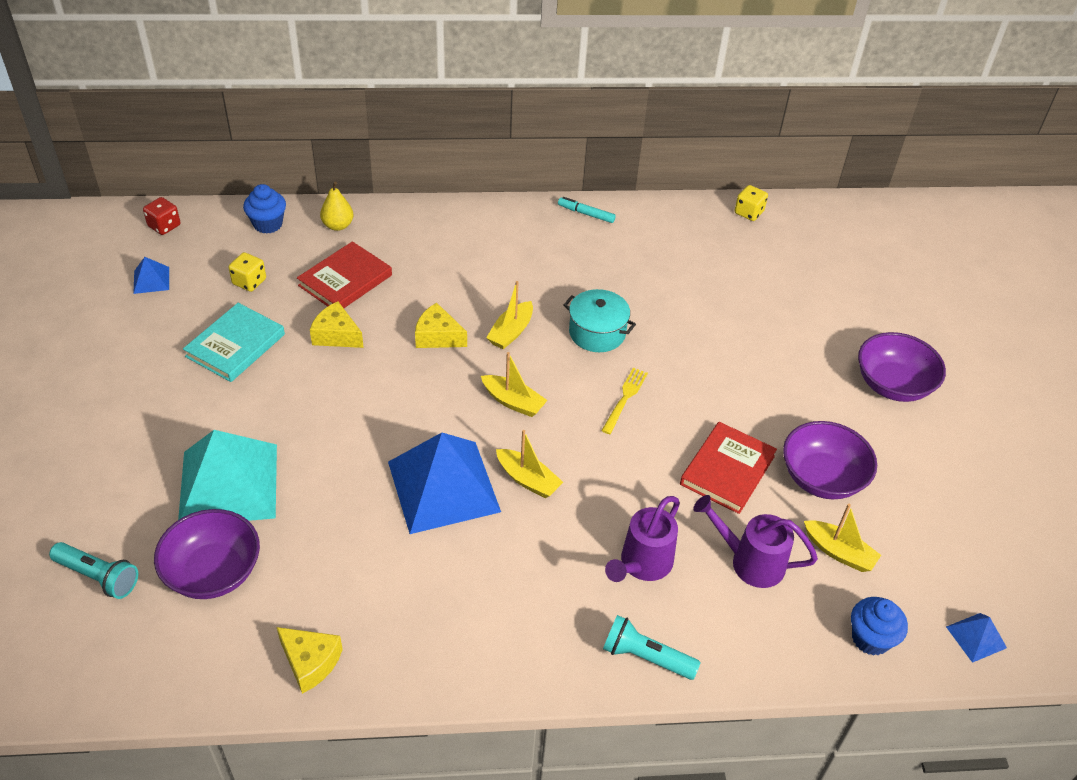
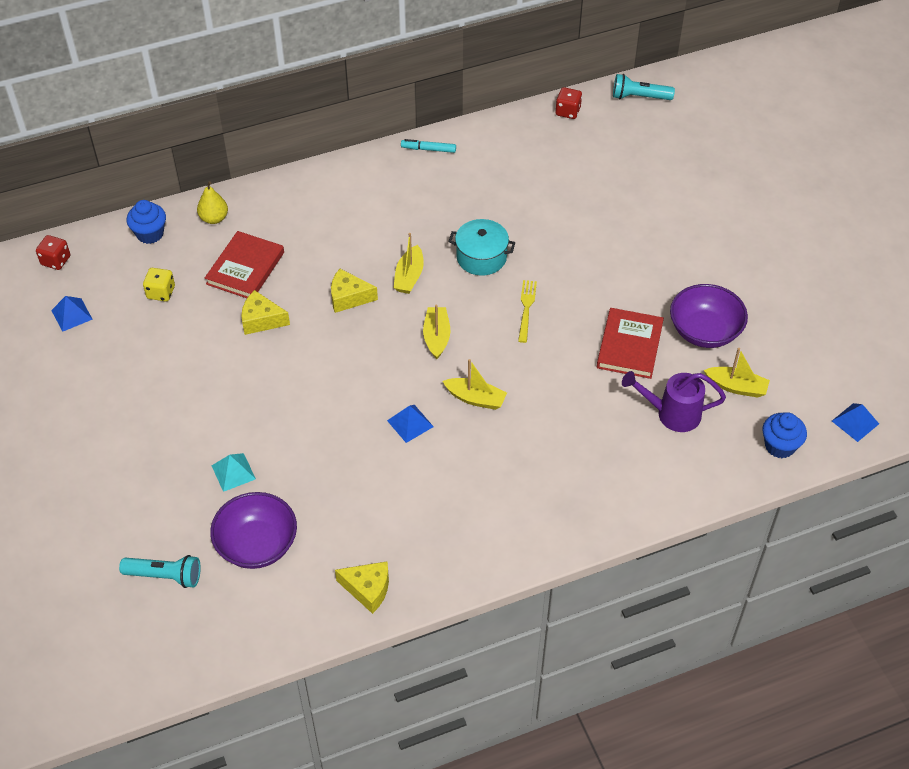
camera: 15 degrees left, 5 degrees up
(229, 484) = (233, 472): turquoise pyramid -> turquoise pyramid, size x0.43
(235, 345) = (178, 353): turquoise book -> none
(443, 486) = (410, 423): blue pyramid -> blue pyramid, size x0.43
(513, 402) = (436, 337): yellow boat -> yellow boat turned 105 degrees counterclockwise
(642, 564) = (591, 440): purple watering can -> none
(646, 657) = (620, 508): turquoise flashlight -> turquoise flashlight (639, 97)
(749, 212) = (568, 111): yellow dice -> red dice
(893, 385) = (735, 237): purple bowl -> none

